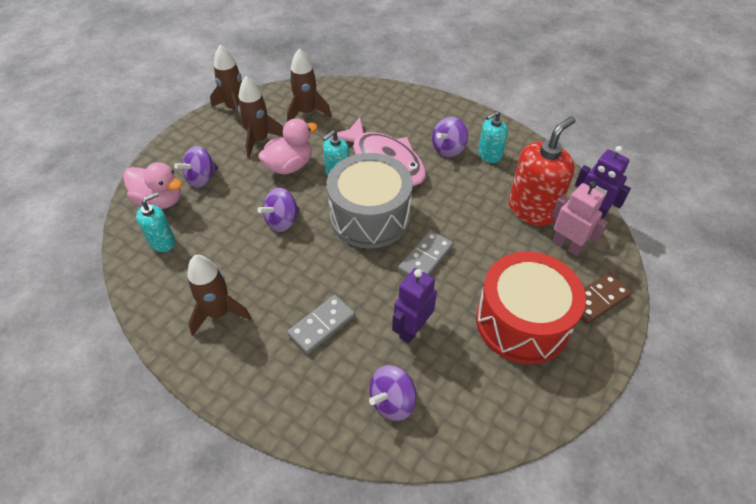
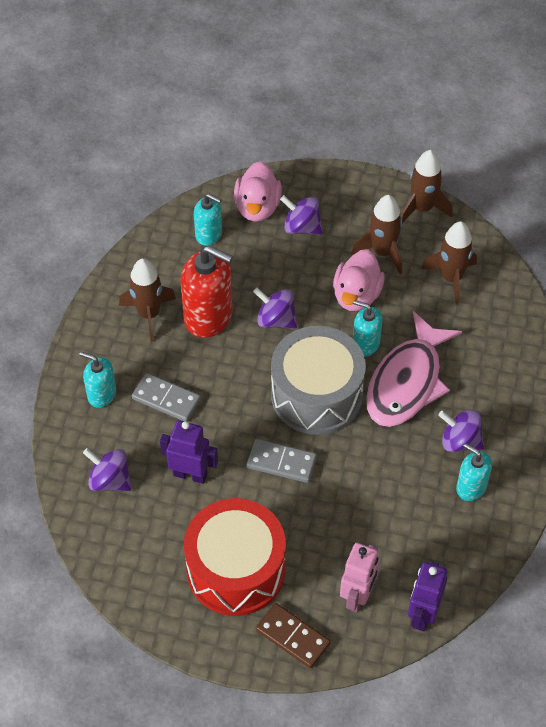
camera: 70 degrees right, 5 degrees up
(288, 381) = (101, 394): none -> turquoise soap dispenser
(289, 166) = (356, 295): pink duck -> pink duck turned 75 degrees clockwise
(532, 209) = (398, 551): red soap dispenser -> red soap dispenser (208, 316)

